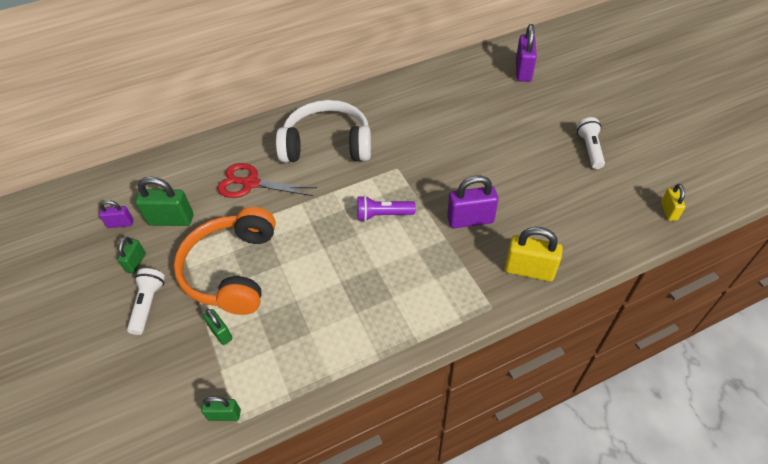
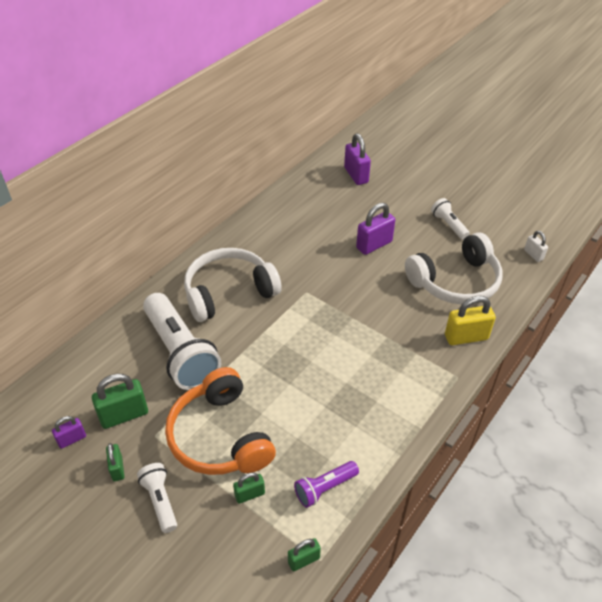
camera: 30 degrees left, 5 degrees down
(221, 333) = (249, 494): green padlock -> green padlock turned 45 degrees counterclockwise
(251, 183) = (180, 352): red scissors -> white flashlight
(383, 215) = (322, 336): purple flashlight -> purple flashlight (324, 488)
(470, 220) = (396, 314): purple padlock -> purple padlock (374, 245)
(557, 209) = (455, 281): none -> white headphones
(668, 211) = (533, 255): yellow padlock -> white padlock

